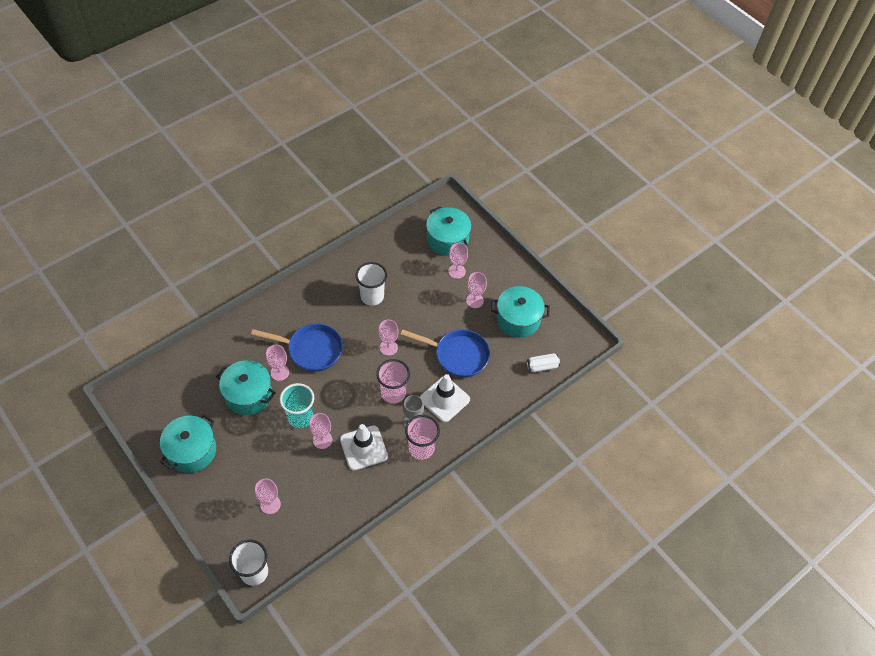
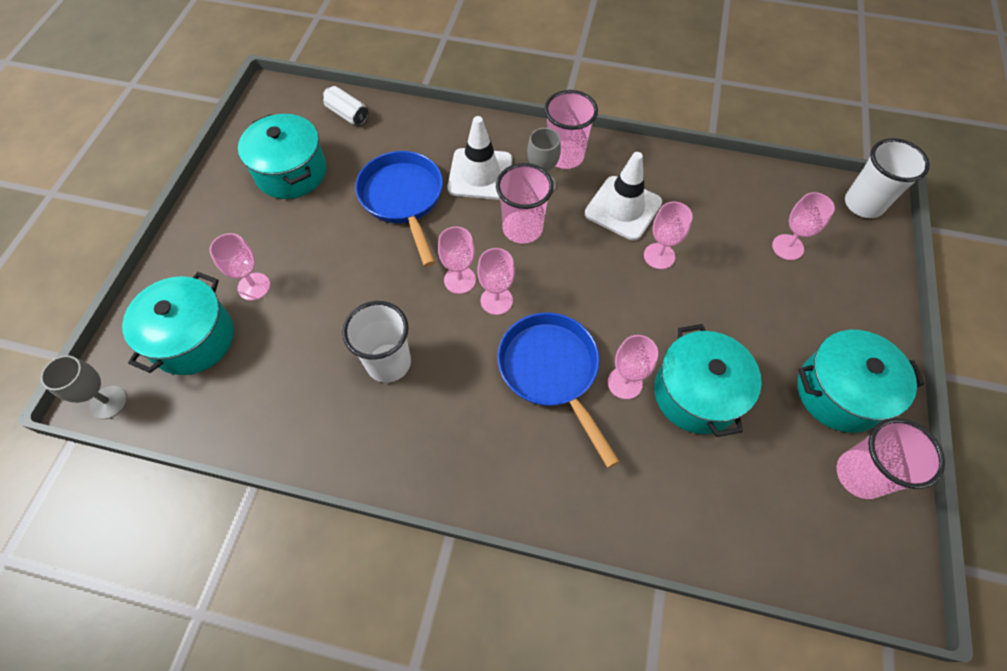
camera: 125 degrees left, 5 degrees up
(160, 423) = (860, 475): none -> pink cup
(300, 417) = (658, 303): turquoise cup -> none
(440, 203) = (108, 402): none -> grey goblet
(474, 300) = (294, 234): pink goblet -> pink goblet (496, 300)

